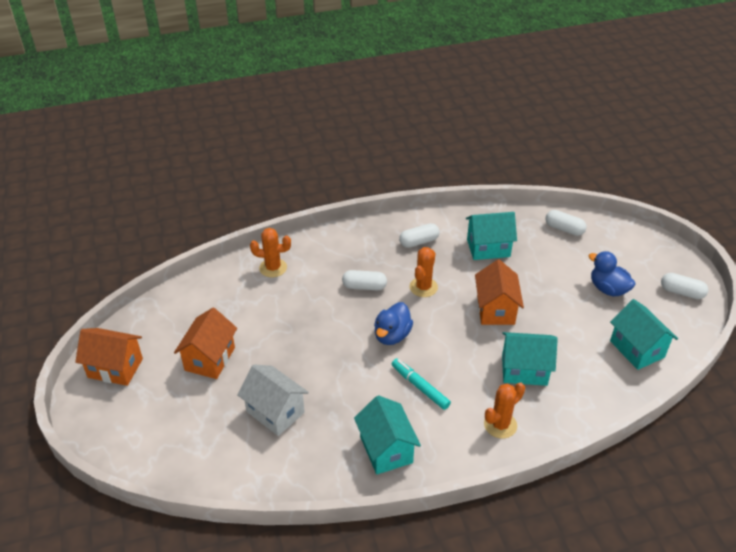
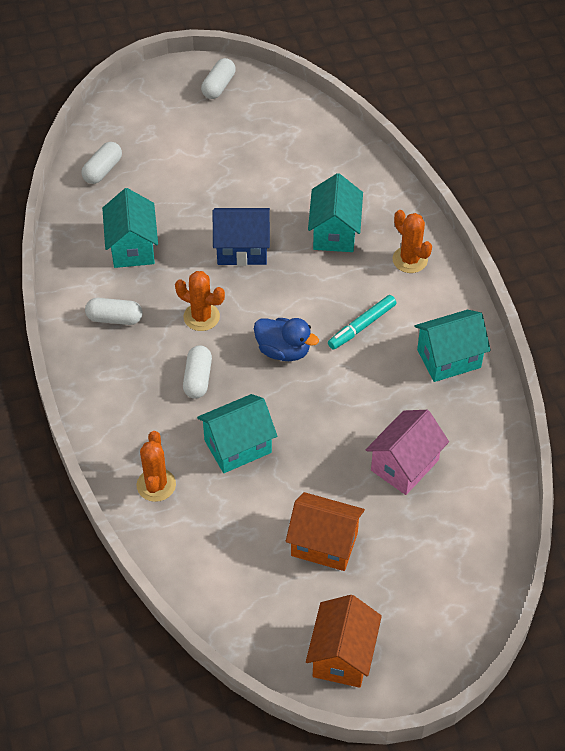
camera: 90 degrees left, 10 degrees up
(275, 412) = (404, 465): white house -> pink house
(419, 242) = (114, 318): white capsule -> white capsule turned 60 degrees counterclockwise
(495, 310) = (242, 249): orange house -> blue house
(608, 289) = (211, 146): blue duck -> none
(637, 349) = (303, 136): turquoise house -> turquoise house (237, 446)

